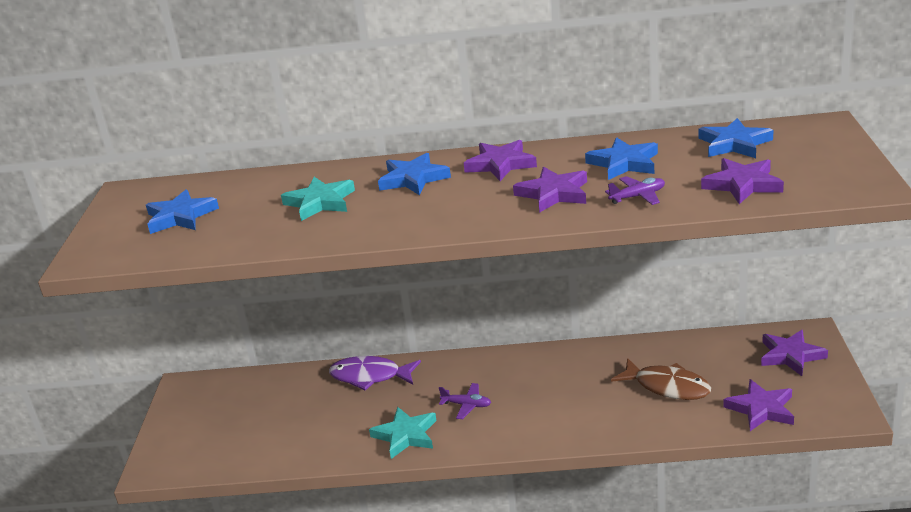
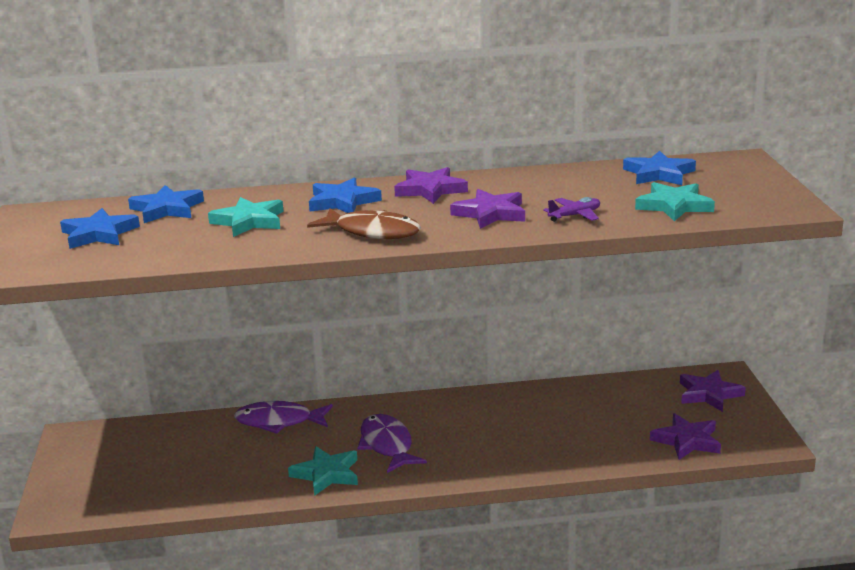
camera: 10 degrees left, 5 degrees down
(467, 405) = (387, 445): purple plane -> purple fish
(624, 163) = (555, 189): blue star -> blue star (167, 209)
(667, 387) = (591, 424): brown fish -> brown fish (373, 232)
(742, 184) = (674, 206): purple star -> turquoise star

